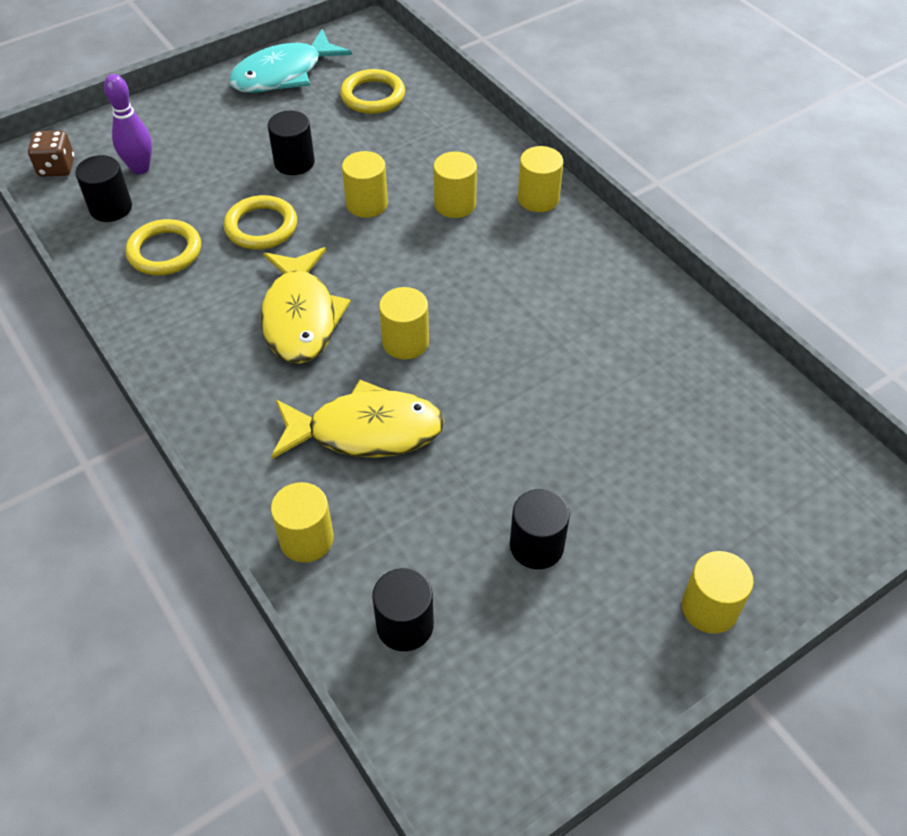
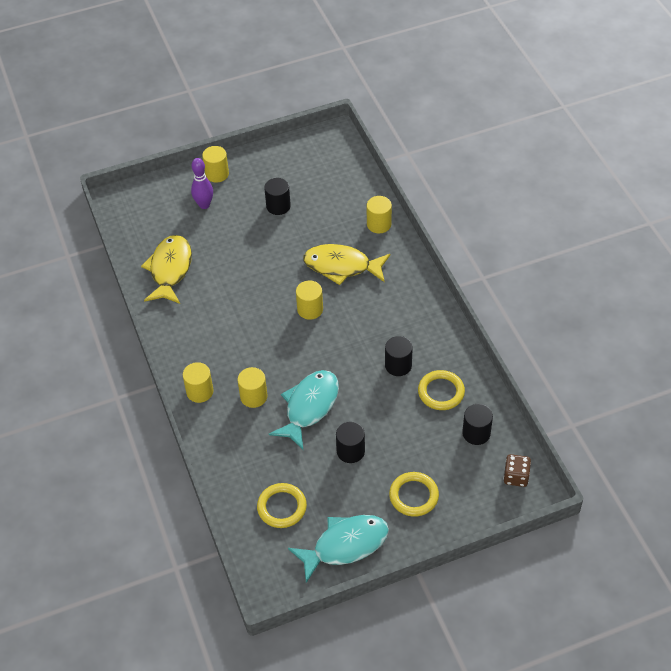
camera: 165 degrees left, 0 degrees up
(140, 168) = (457, 465): purple bowling pin -> purple bowling pin (204, 205)
(261, 227) = (379, 400): yellow ring -> yellow ring (413, 496)
(300, 317) = (364, 334): yellow fish -> yellow fish (170, 269)
(367, 204) = (309, 407): yellow cylinder -> turquoise fish
(405, 625) = (343, 187): black cylinder -> black cylinder (398, 365)

